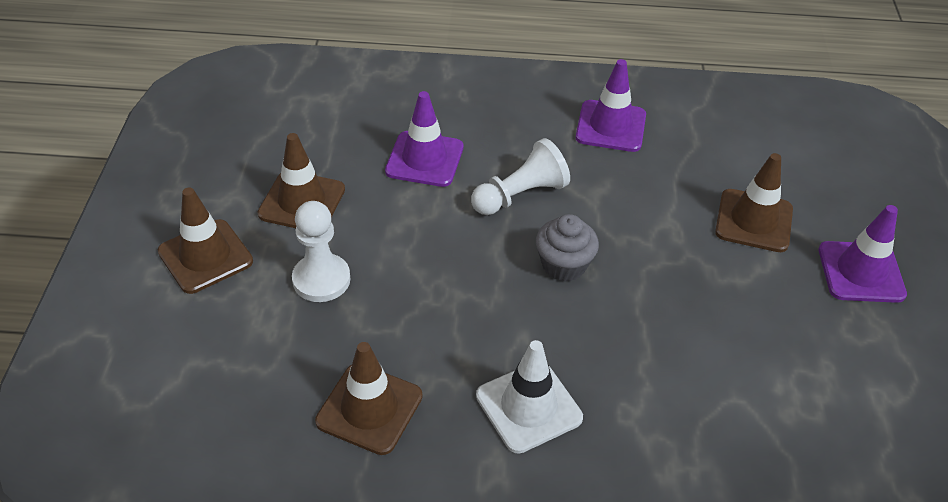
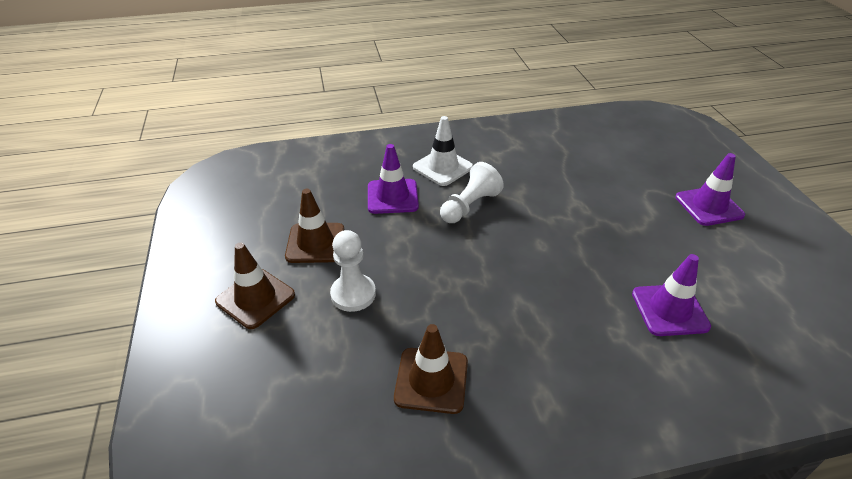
camera: 15 degrees left, 5 degrees down
(528, 407) = (547, 347): white traffic cone -> white traffic cone (443, 167)
(564, 265) = (521, 244): grey cupcake -> none
(610, 126) = (507, 152): purple traffic cone -> purple traffic cone (669, 310)
(754, 221) = (627, 190): brown traffic cone -> none

